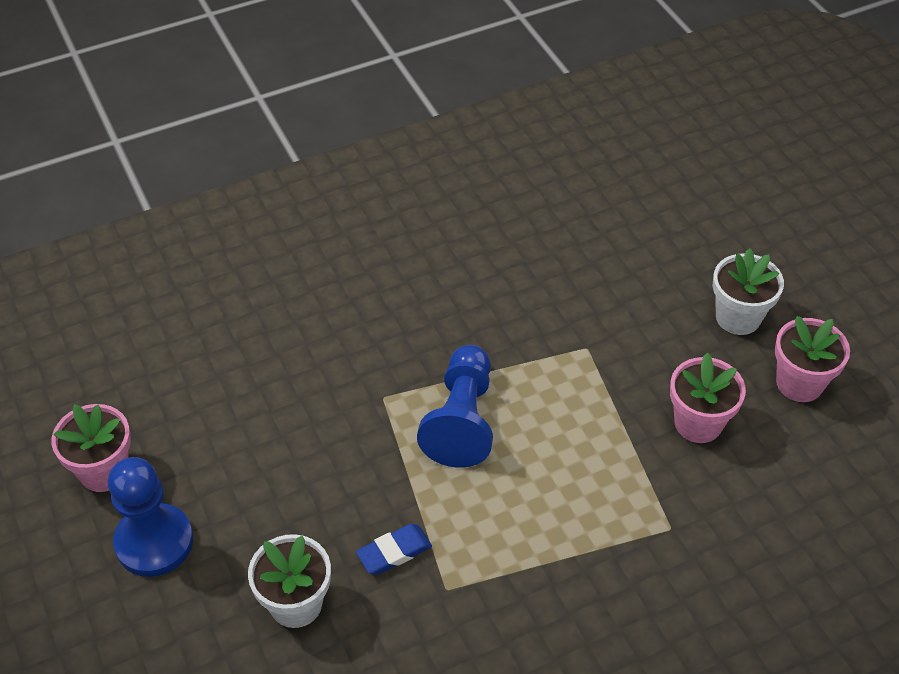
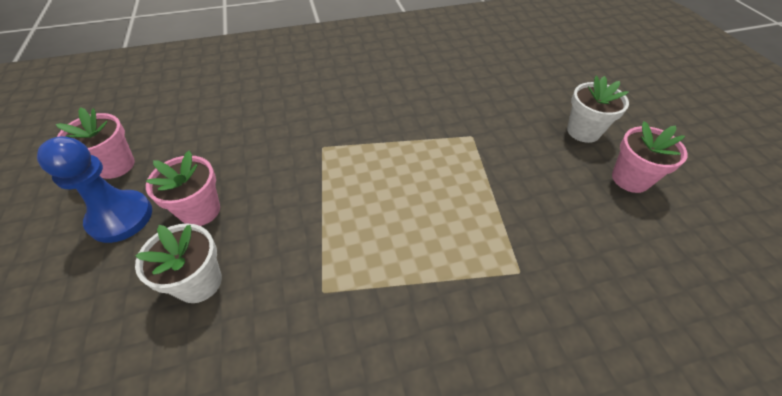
camera: 10 degrees right, 0 degrees up
(394, 552) = (291, 254): blue eraser -> none
(461, 420) = (372, 168): blue pawn -> none
(698, 423) = (549, 195): pink flower pot -> pink flower pot (200, 210)

